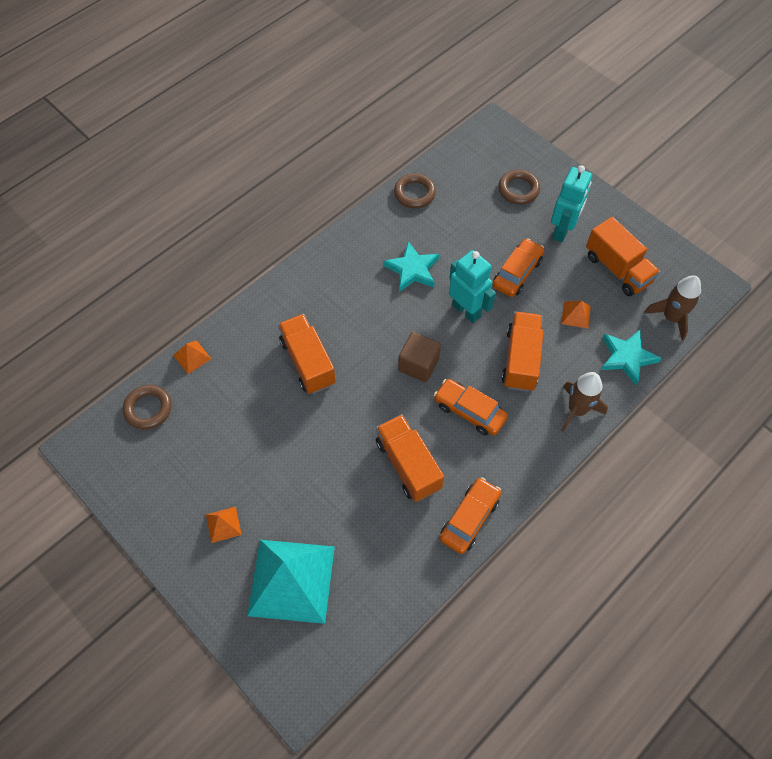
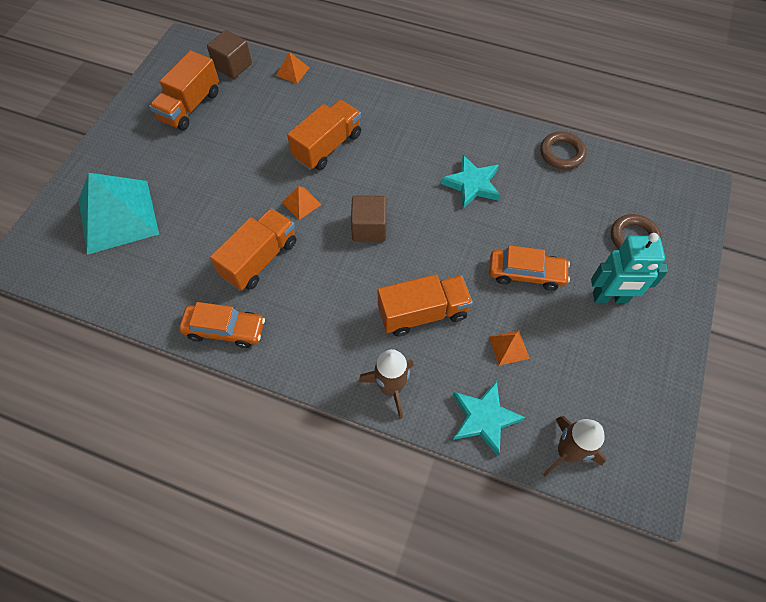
camera: 65 degrees right, 0 degrees up
(148, 409) = (233, 66): brown ring -> brown cube
(223, 524) = (151, 152): orange pyramid -> orange pyramid (301, 203)
(466, 310) = (452, 245): turquoise robot -> none
(469, 411) = (340, 288): orange car -> none
(617, 269) = (597, 371): orange truck -> orange truck (190, 106)

